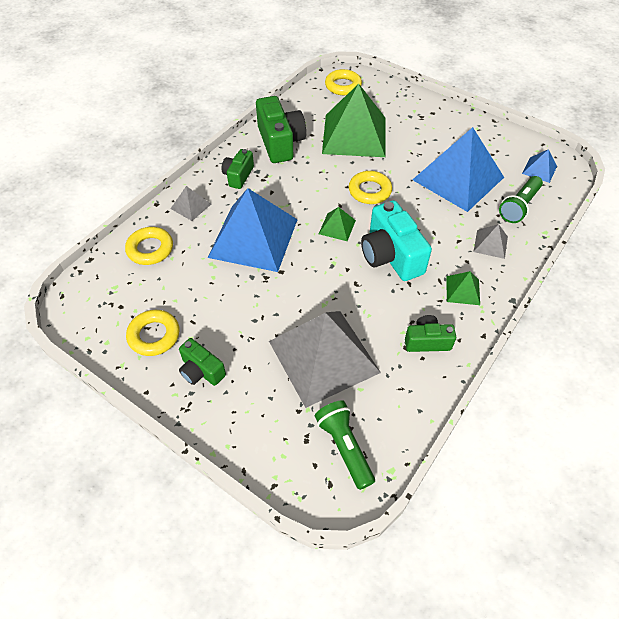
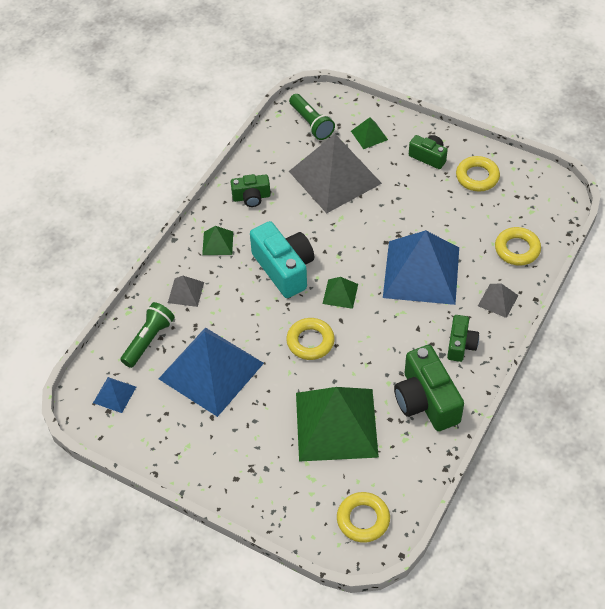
camera: 175 degrees right, 0 degrees up
(268, 415) = (369, 135): none -> green pyramid

